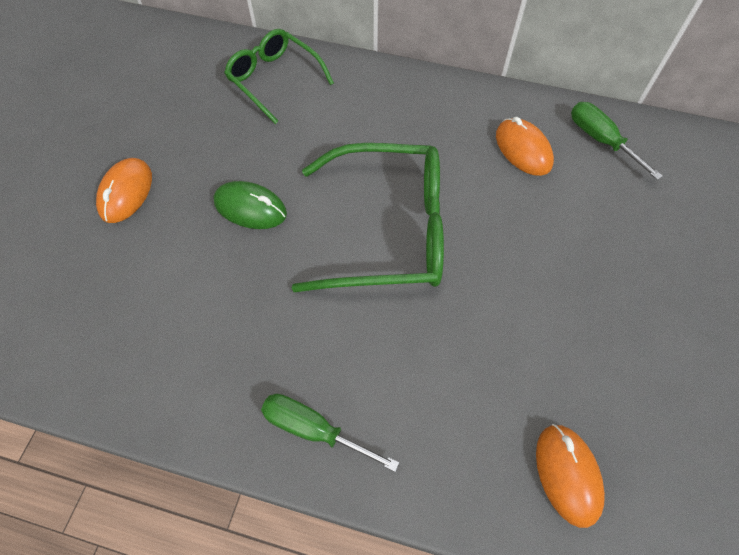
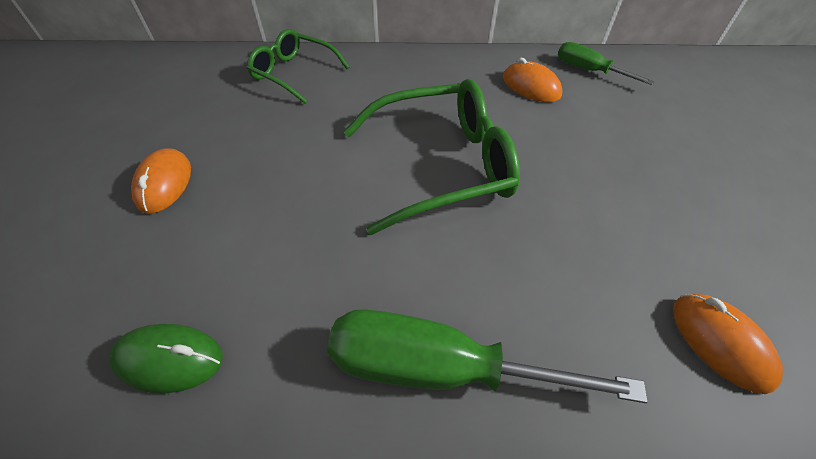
camera: 15 degrees left, 10 degrees down
(250, 208) = (301, 172): green mouse -> green mouse (169, 359)
(313, 429) = (439, 368): green screwdriver -> green screwdriver, size x1.71

